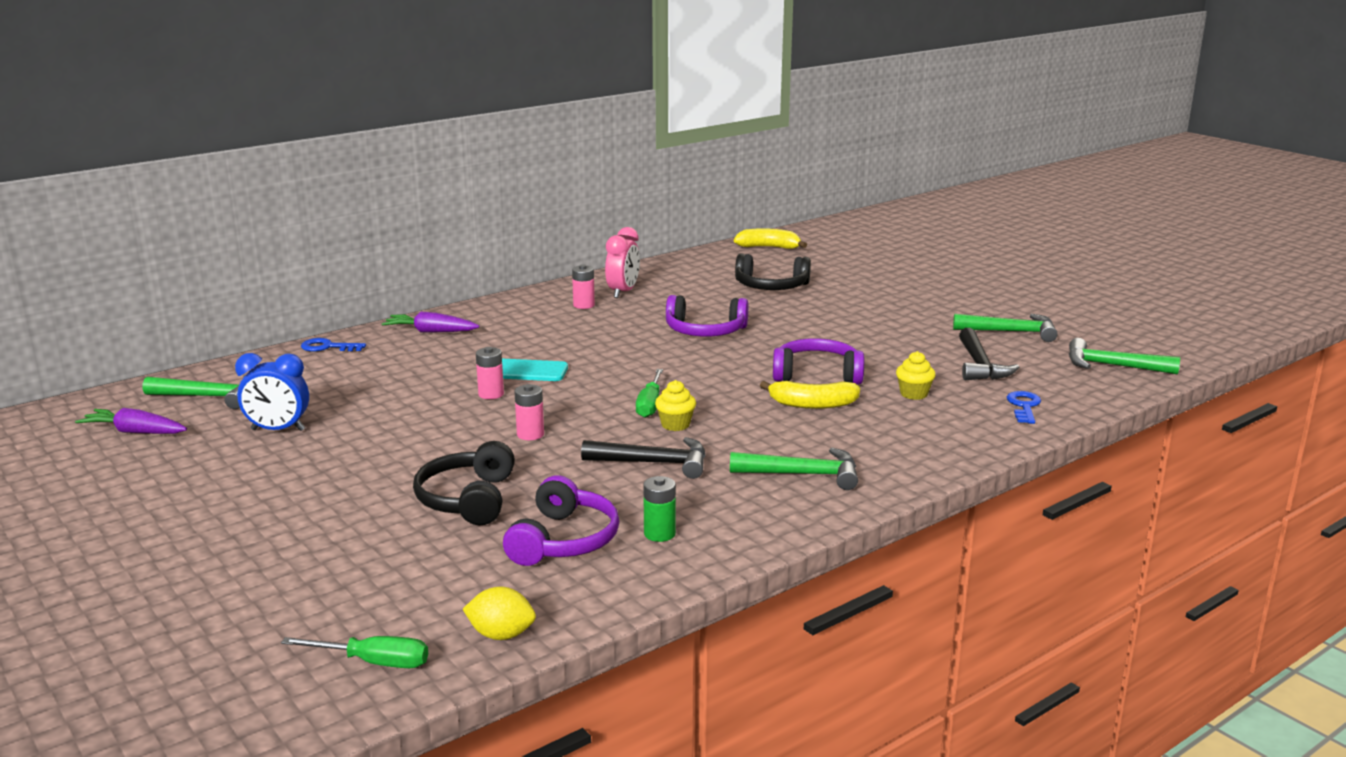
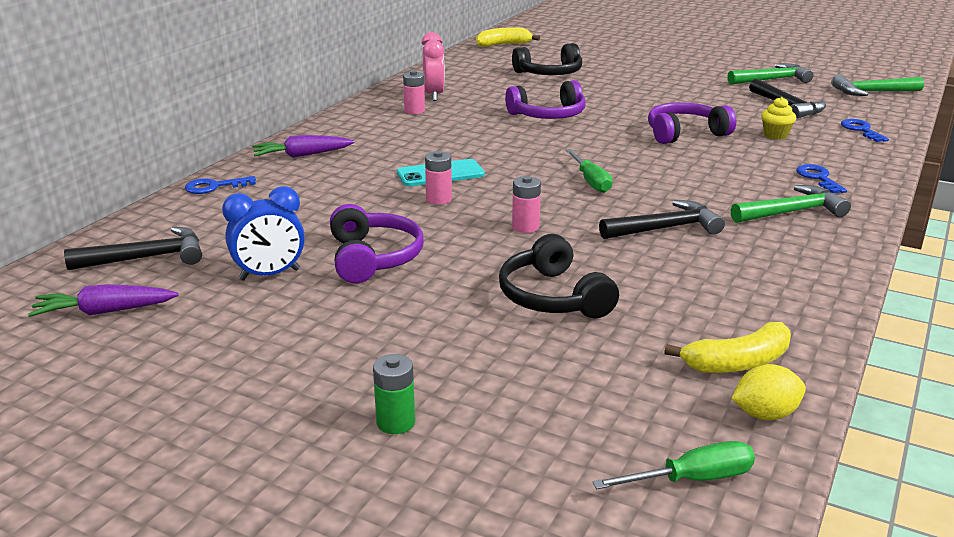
camera: 25 degrees left, 5 degrees up
(210, 397) = (147, 258): green hammer -> black hammer
(564, 540) = (690, 312): purple headphones -> purple headphones (374, 258)
(659, 534) = (758, 286): green battery -> green battery (395, 422)
(675, 425) = (635, 193): yellow cupcake -> none
(812, 404) = (716, 157): yellow banana -> yellow banana (737, 363)
(887, 447) = (818, 178): none -> blue key

